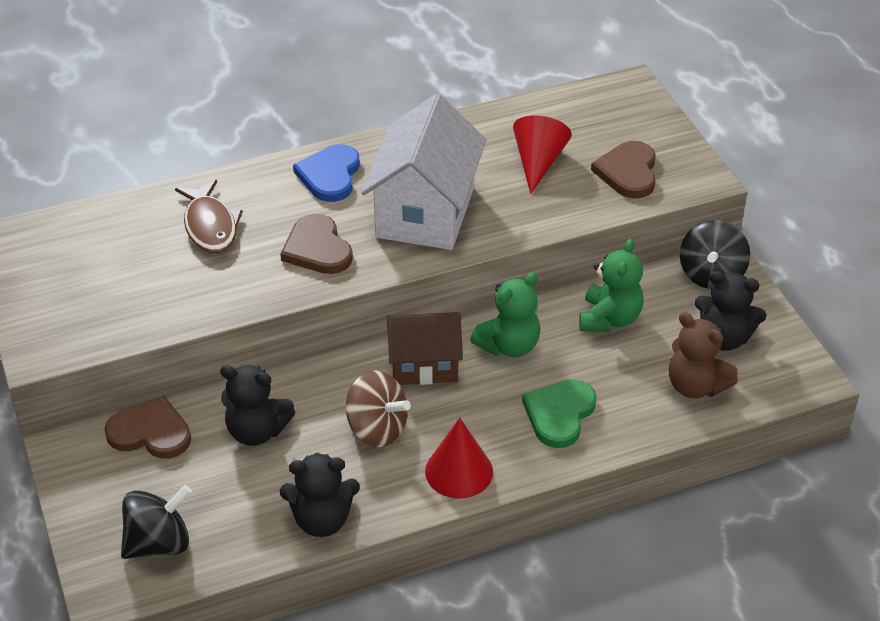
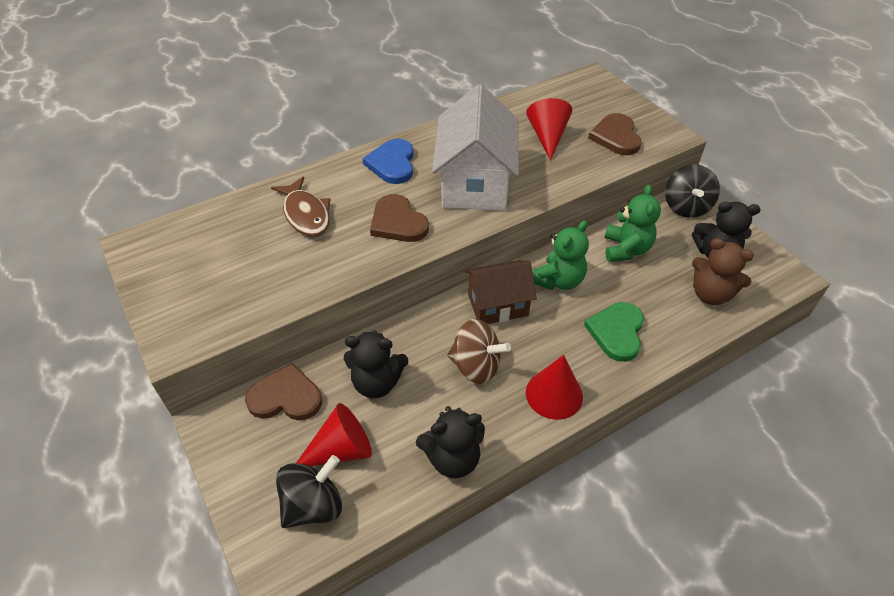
camera: 10 degrees left, 5 degrees up
(201, 494) = (341, 449): none -> red cone

